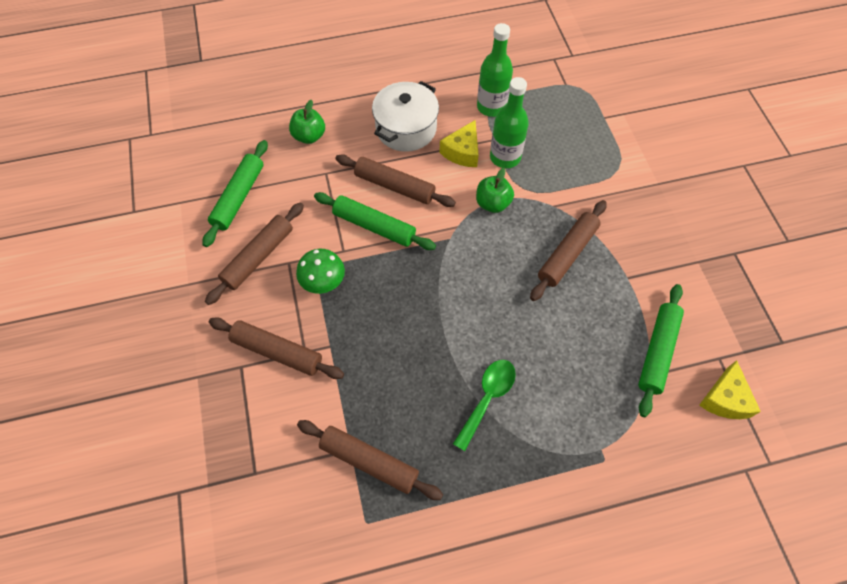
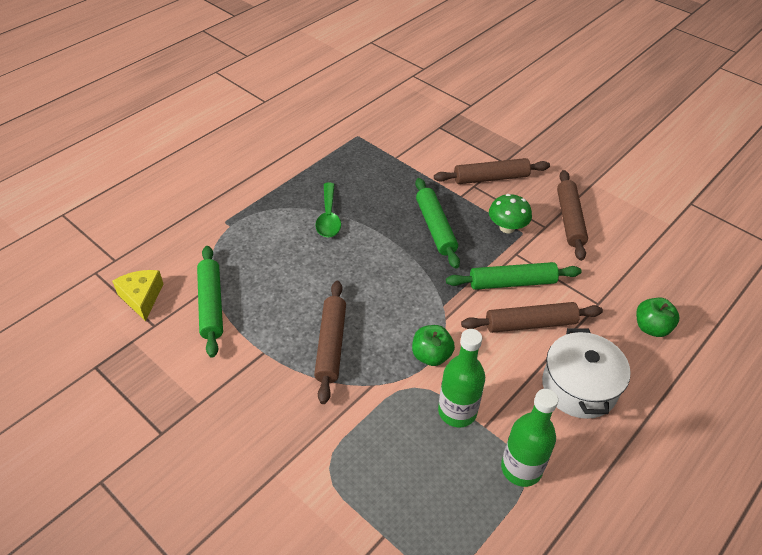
camera: 145 degrees right, 15 degrees down
(239, 197) = (637, 249): green rolling pin -> green rolling pin (435, 227)
(369, 461) = (379, 157): brown rolling pin -> none
(462, 152) = (503, 393): yellow cheese -> none

